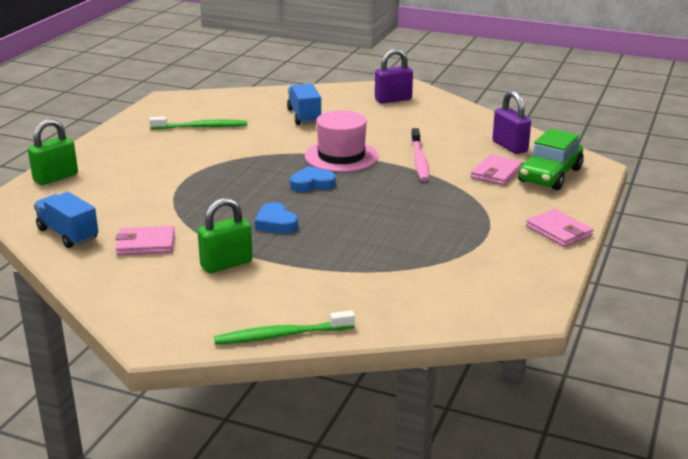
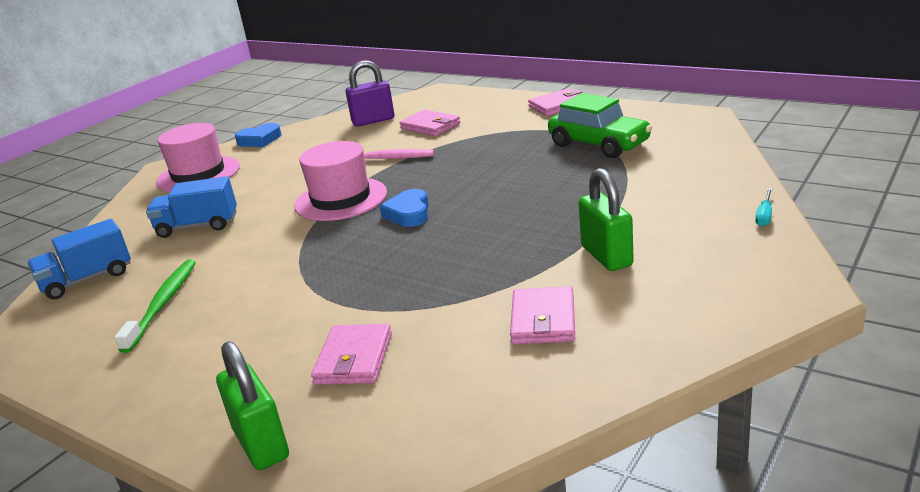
camera: 75 degrees left, 0 degrees up
(68, 234) = (495, 399): blue truck -> blue truck (87, 279)
(123, 190) = (354, 358): none -> pink wallet
(276, 223) = (506, 231): blue heart -> blue heart (260, 140)
(281, 335) = (764, 216): green toothbrush -> turquoise screwdriver
(393, 99) = (198, 174): purple padlock -> pink hat
(550, 175) = (446, 107): green car -> green car (599, 144)

